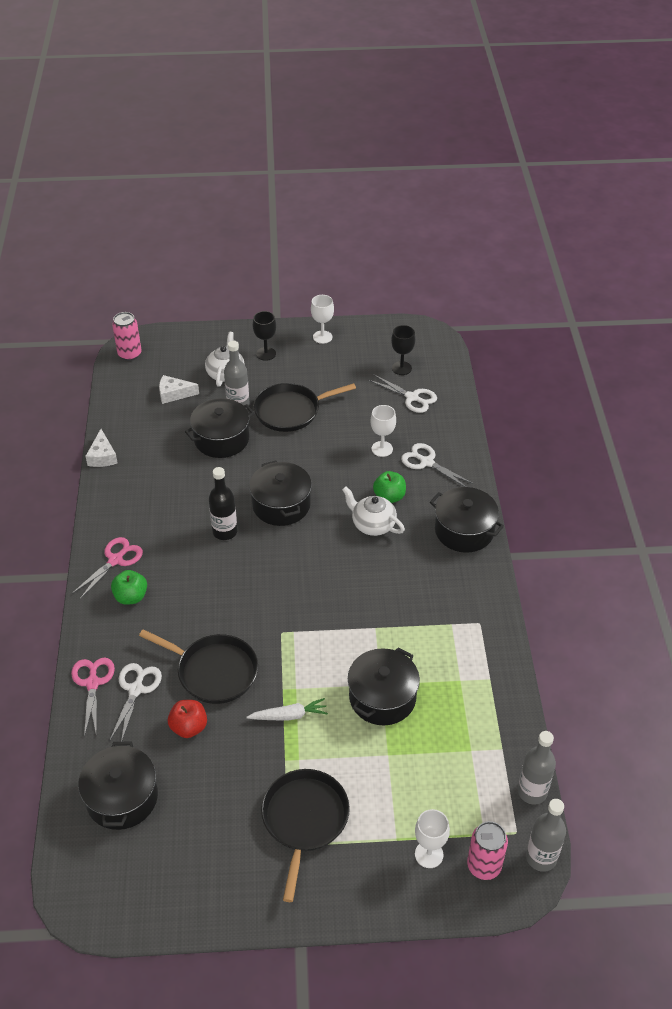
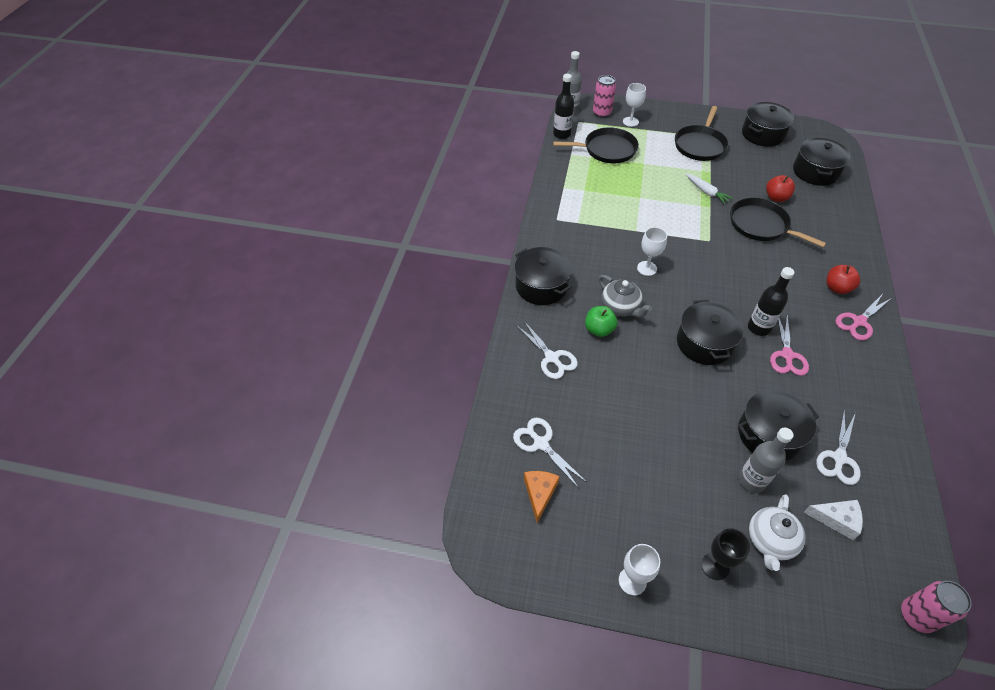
camera: 165 degrees left, 5 degrees up
(93, 683) = (852, 234): pink scissors -> pink scissors (787, 355)
(102, 456) = (905, 441): white cheese -> none
(131, 597) = (837, 288): green apple -> red apple
(136, 689) = (818, 225): white scissors -> white scissors (839, 458)
(289, 715) = (706, 192): white carrot -> white carrot turned 135 degrees counterclockwise
(290, 411) = (687, 457): black pan -> black pan (607, 149)
(372, 524) = (621, 307): white teapot -> grey teapot
(382, 449) = (593, 383): white goblet -> white goblet (647, 268)
(382, 697) = (640, 190): black pot -> black pot (763, 134)
(401, 368) = (539, 493): black goblet -> orange cheese
(532, 792) = (562, 134): grey bottle -> black bottle

